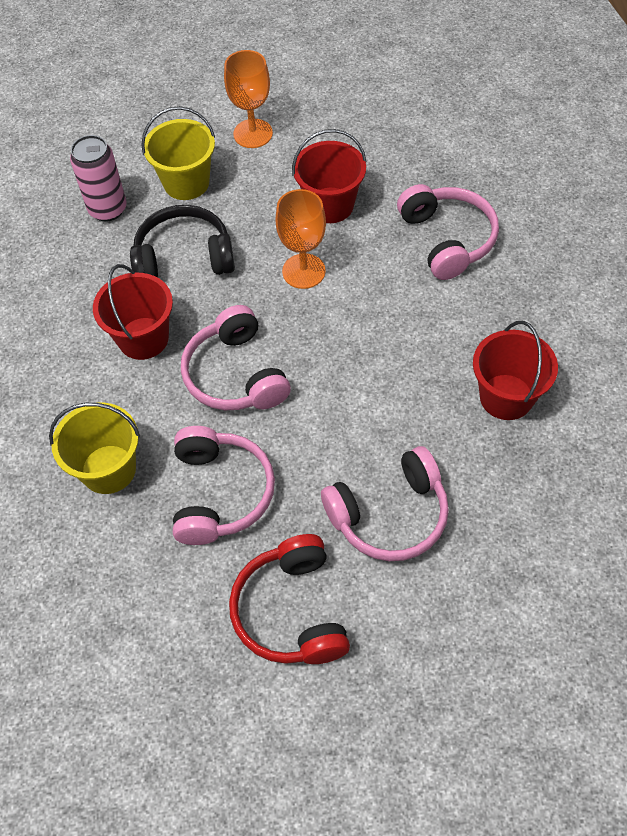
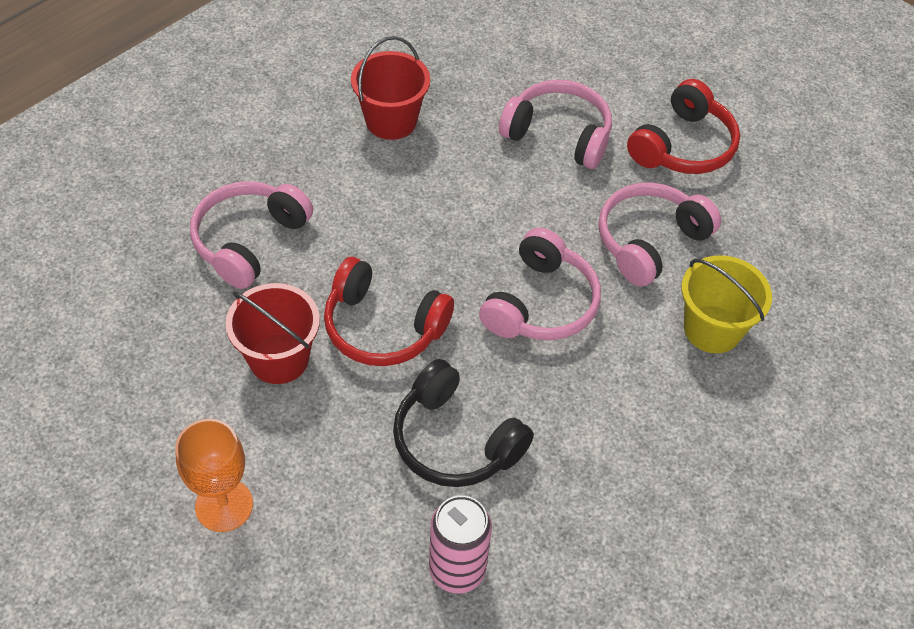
camera: 135 degrees left, 5 degrees down
(143, 338) = (575, 402): red bucket -> none
(186, 183) = (353, 518): yellow bucket -> none
(303, 271) = (383, 327): orange goblet -> red headphones

